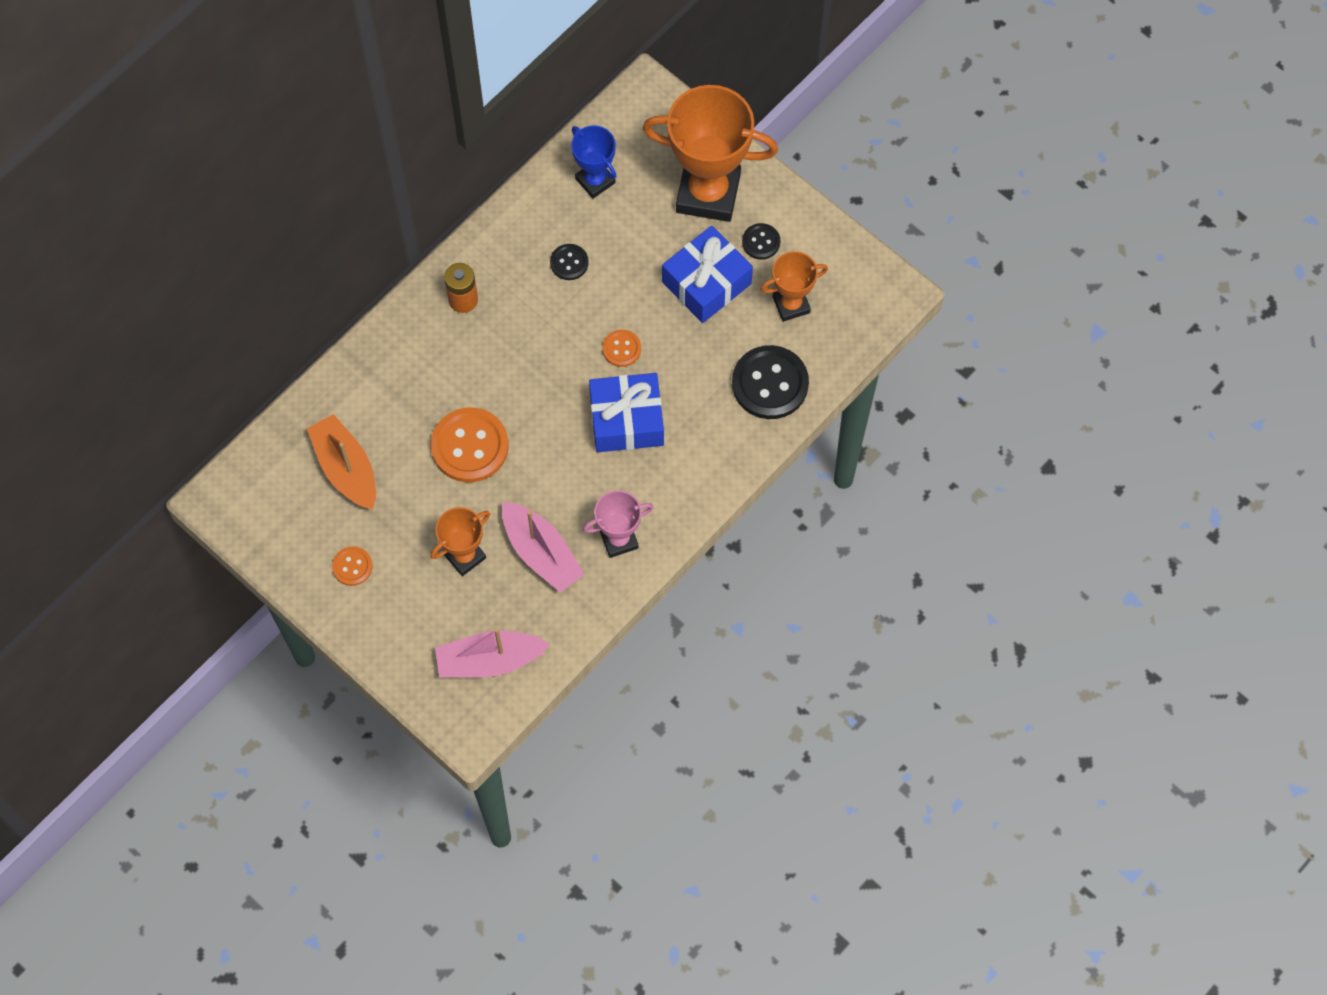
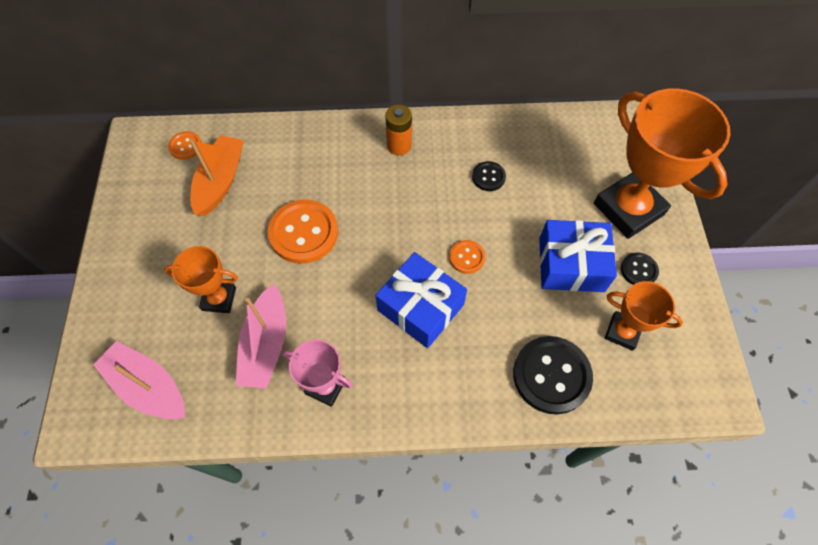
camera: 45 degrees right, 5 degrees down
(352, 566) = (151, 241): orange button -> orange button (185, 146)
(595, 181) = (556, 144): blue trophy -> none

